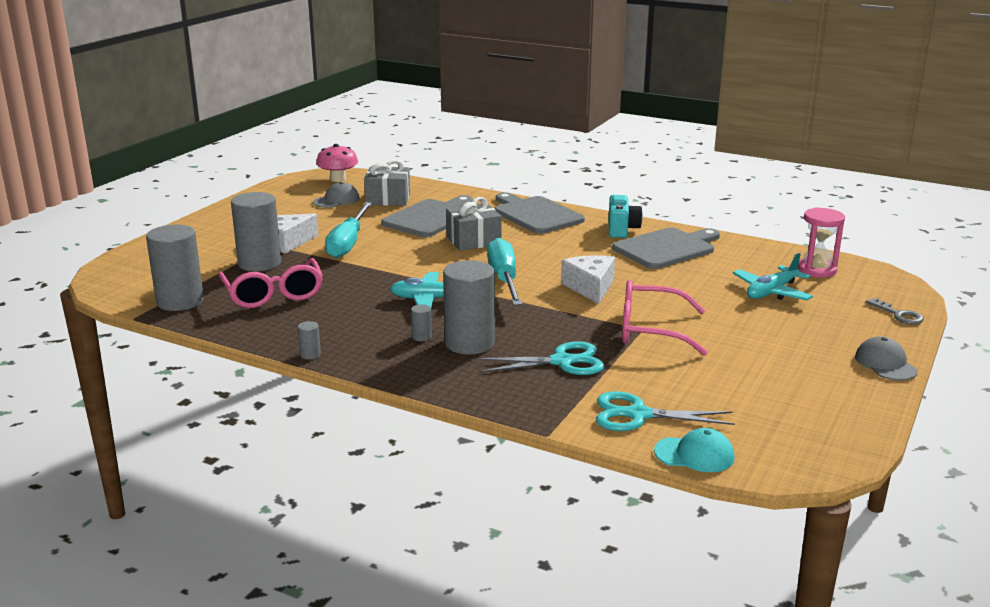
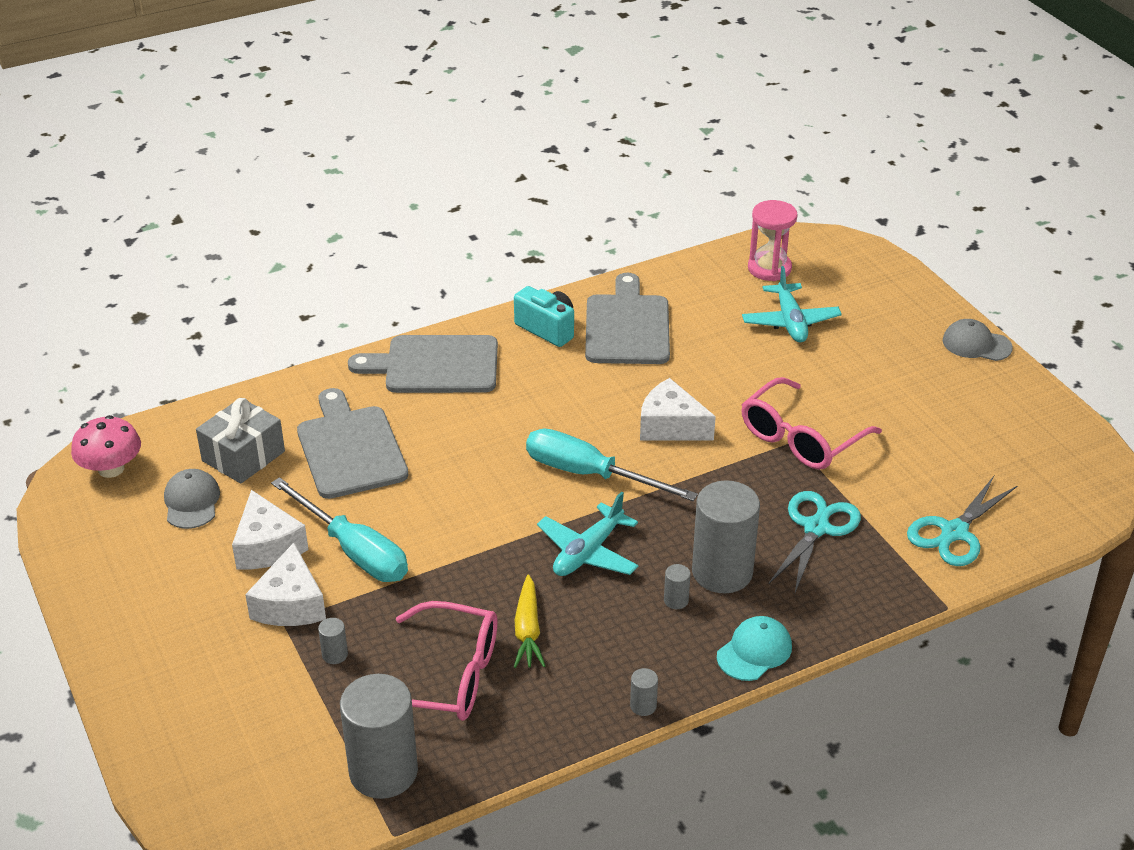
camera: 55 degrees left, 15 degrees up
(259, 263) = (335, 655): grey cylinder -> grey cylinder, size x0.40
(325, 224) = (267, 546): none -> white cheese
(338, 303) = (528, 630): none -> yellow carrot
(473, 240) = (459, 447): grey gift -> none
(694, 454) = (1043, 536): turquoise cap -> turquoise cap (754, 651)
(899, 315) = (898, 281): grey key -> none

